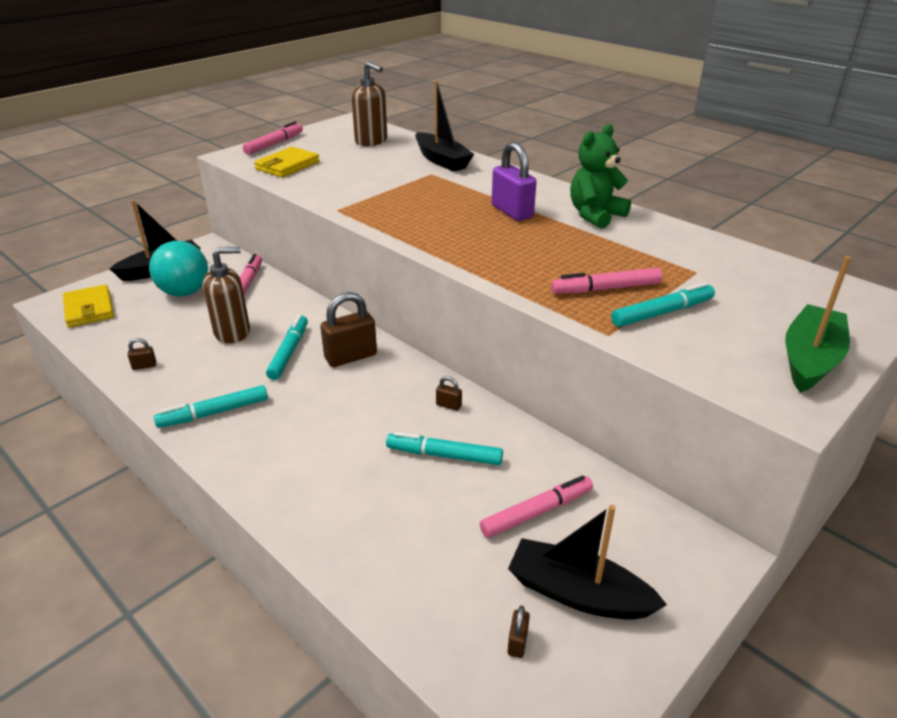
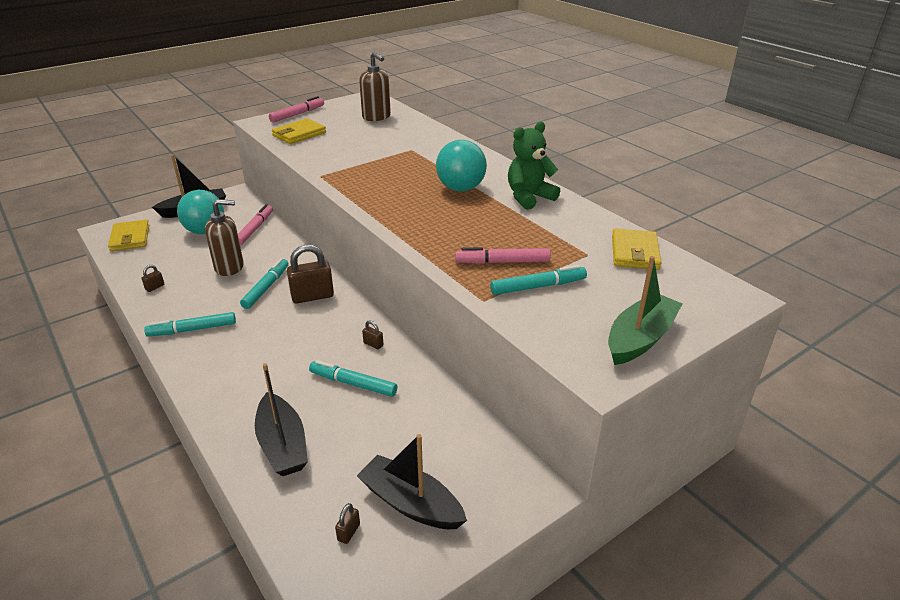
camera: 10 degrees right, 0 degrees up
(144, 366) = (155, 287): brown padlock -> brown padlock turned 45 degrees counterclockwise
(442, 160) = (426, 138): black boat -> black boat (282, 445)
(512, 212) = (461, 188): purple padlock -> turquoise ball
(536, 512) = (406, 437): pink marker -> none
(746, 265) = (634, 252): none -> yellow wallet

